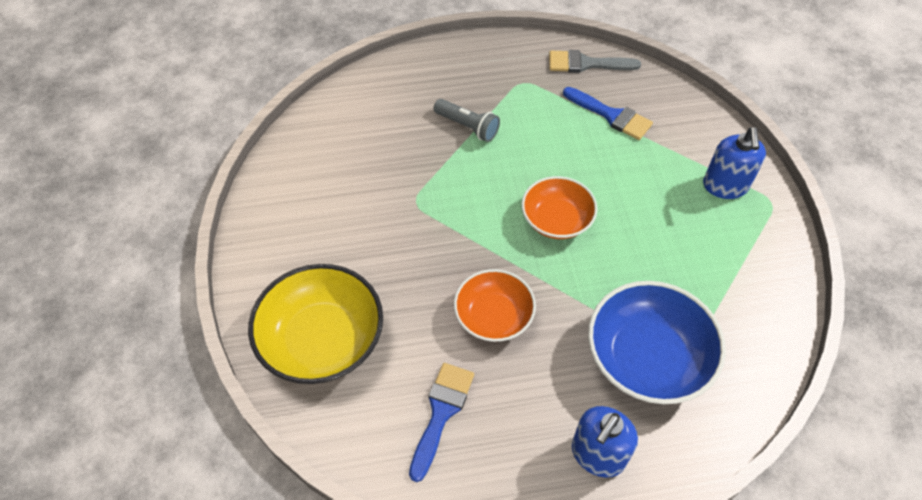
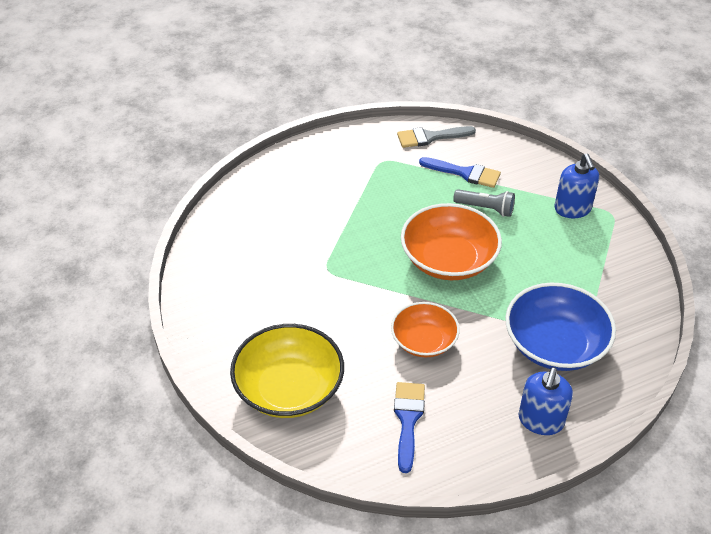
camera: 15 degrees left, 10 degrees down
(468, 127) = (349, 203): grey flashlight -> grey flashlight (485, 208)
(557, 219) = (448, 259): orange bowl -> orange bowl, size x1.58

